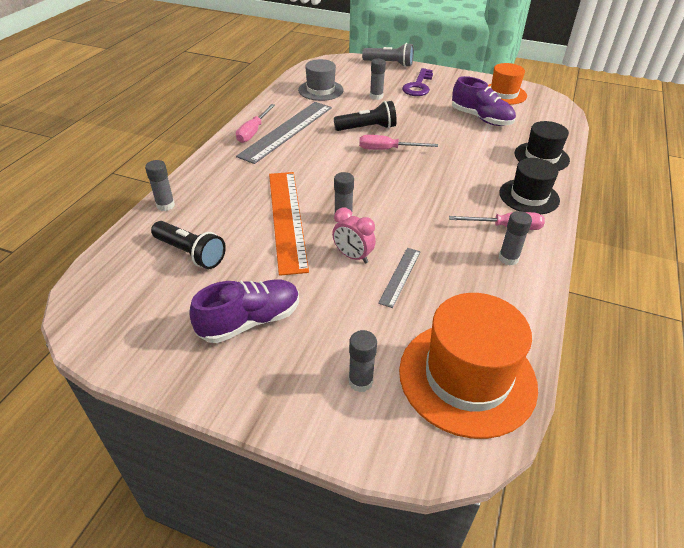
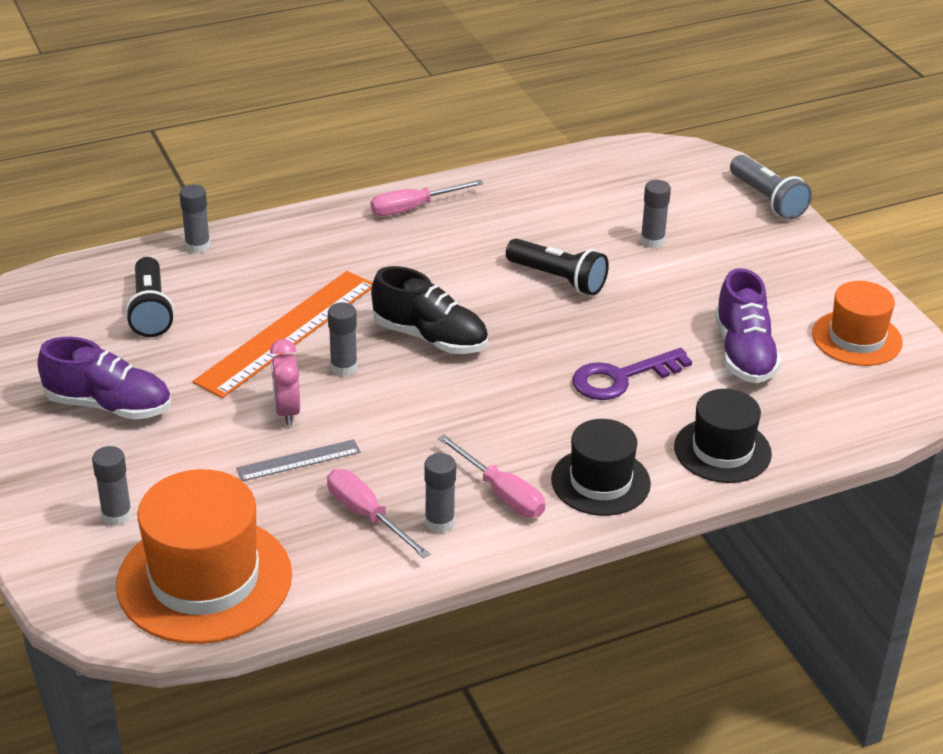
camera: 45 degrees right, 5 degrees down
(287, 131) = (454, 228): grey ruler -> none
(320, 90) = (591, 192): grey hat -> none
(358, 181) = (430, 337): none -> black shoe
(387, 150) = (533, 321): pink screwdriver -> pink screwdriver (367, 515)
(418, 86) = (744, 257): purple key -> purple key (621, 378)

